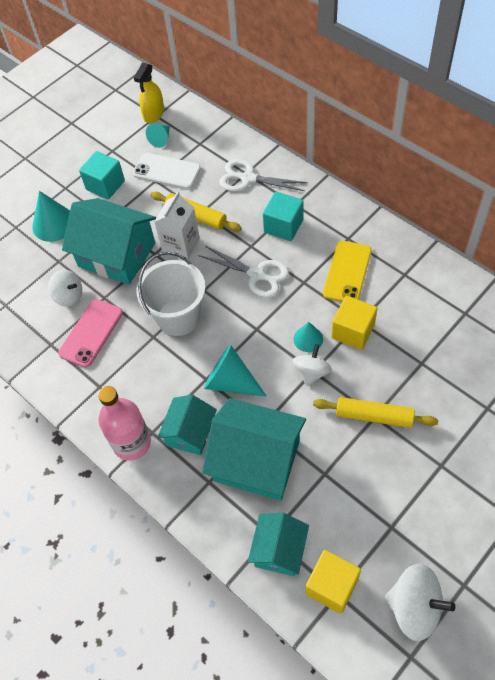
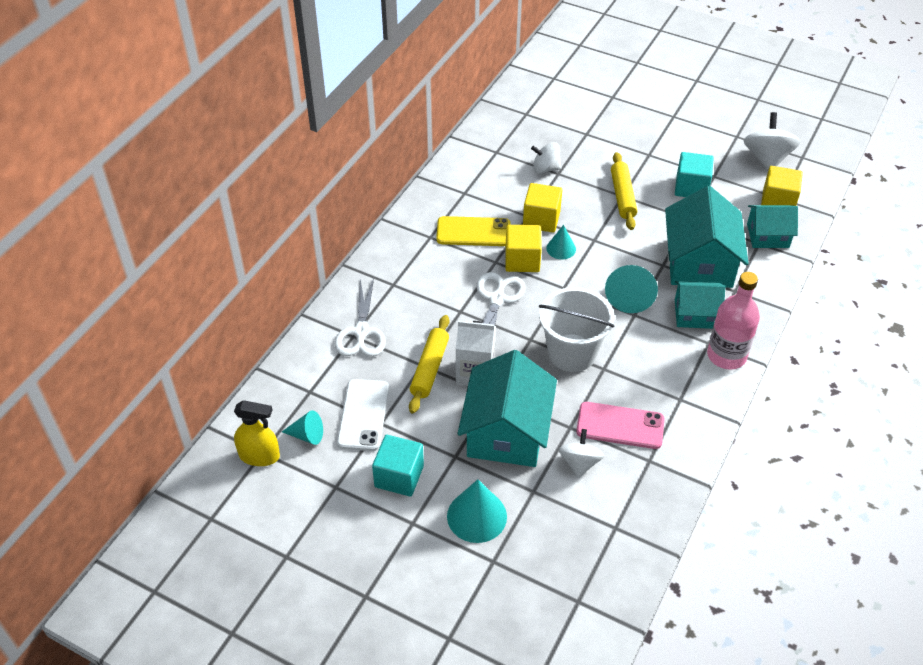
camera: 110 degrees left, 10 degrees down
(283, 226) = (426, 289): turquoise cube -> turquoise cube (691, 187)
(300, 303) = (522, 260): none -> yellow cube
(311, 372) = (596, 241): white spinning top -> white spinning top (545, 168)

